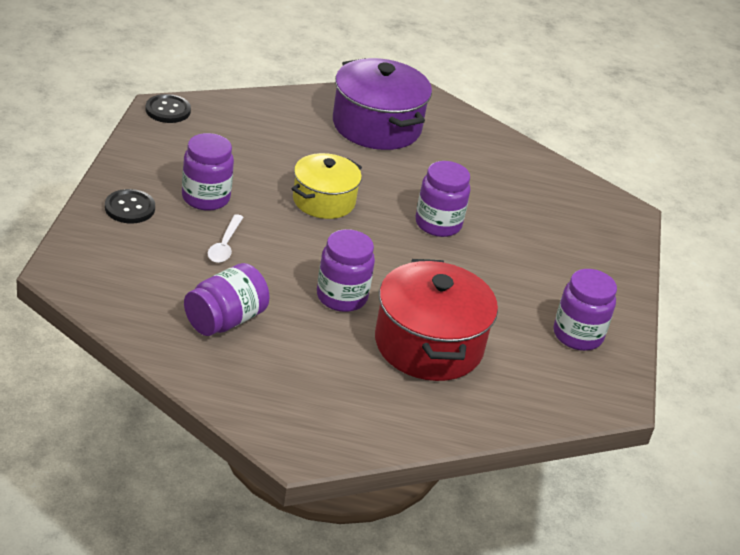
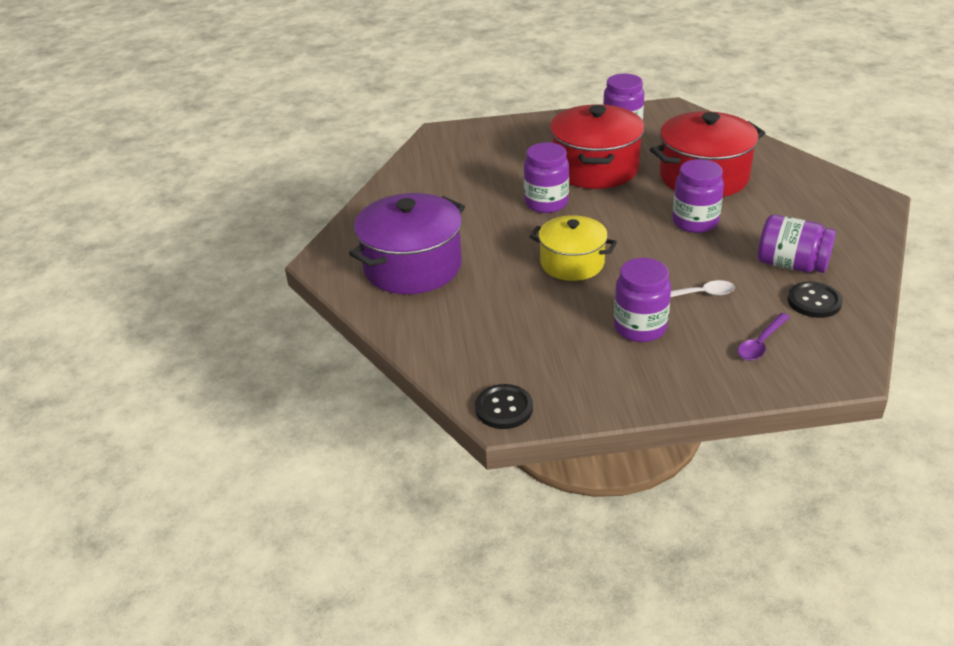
camera: 100 degrees left, 0 degrees up
(130, 208) = (708, 367): black button -> black button (814, 301)
(134, 246) = (761, 343): none -> purple spoon
(491, 279) = (595, 168): none -> red pot

